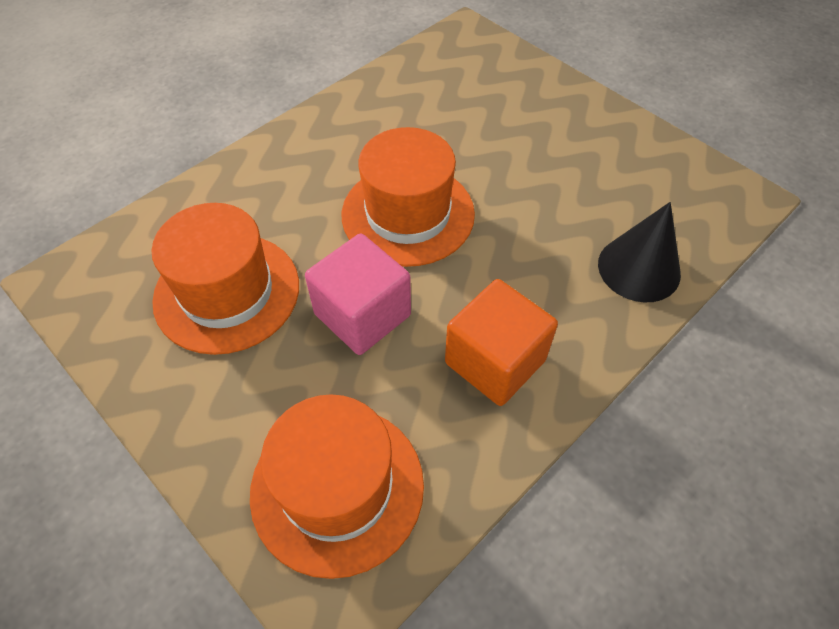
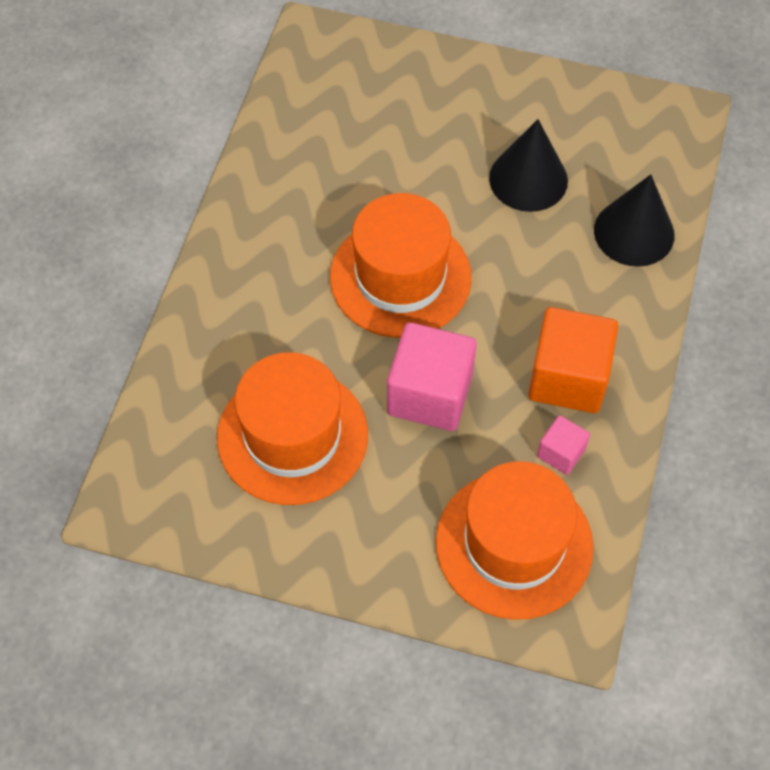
camera: 30 degrees left, 5 degrees up
(442, 425) = (561, 453): none -> pink cube
(569, 188) = (528, 179): none -> black cone

